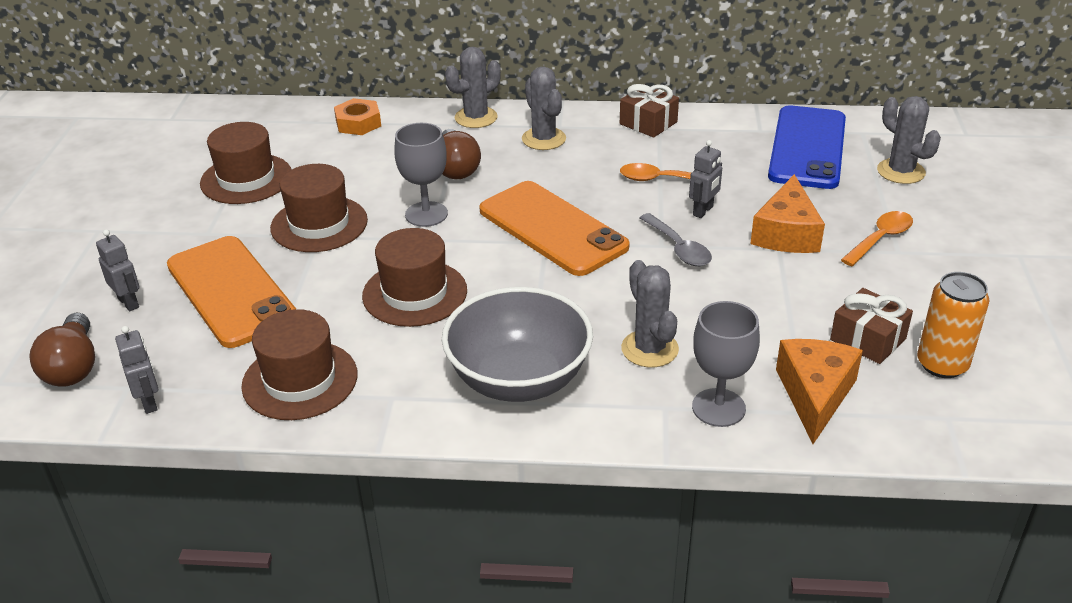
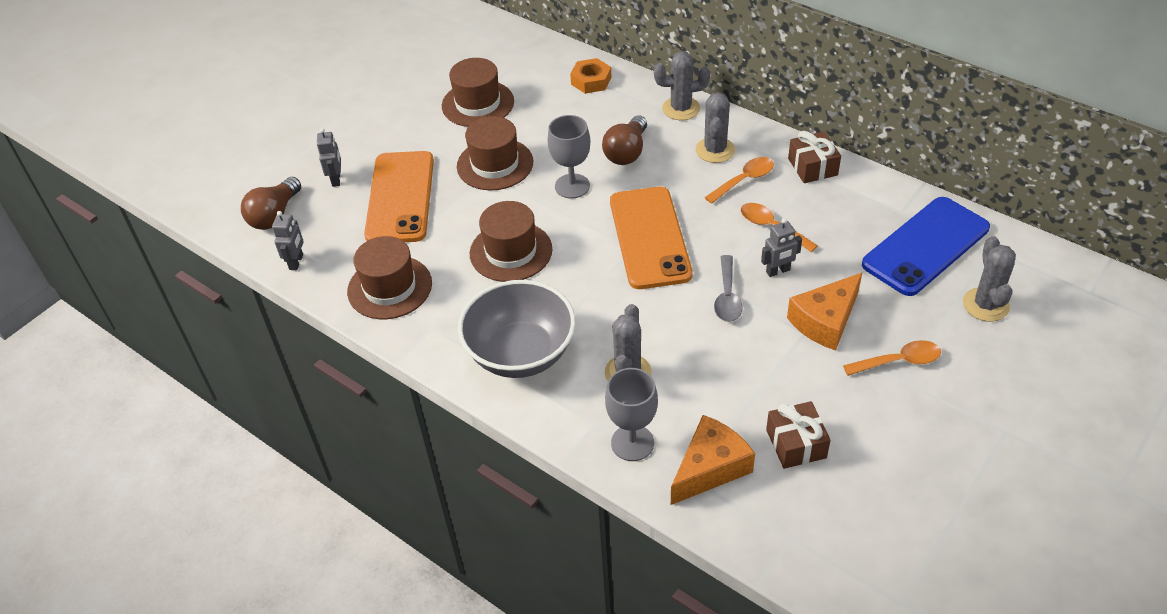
camera: 35 degrees right, 10 degrees up
(596, 153) = (744, 180): none -> orange spoon
(942, 364) = (832, 493): orange can -> none

